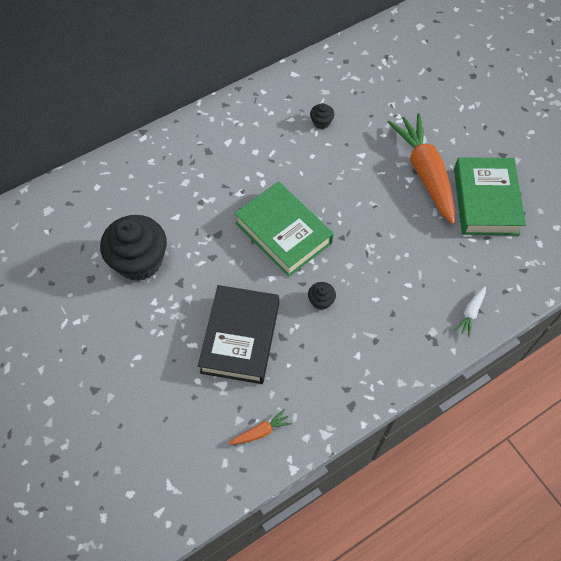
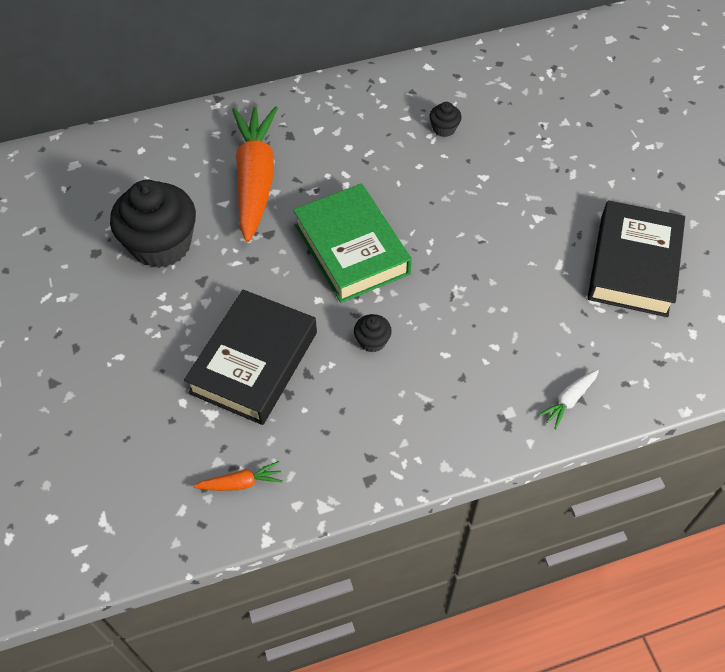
camera: 15 degrees right, 5 degrees down
(425, 173) = (561, 214): orange carrot -> orange carrot (255, 179)
(485, 201) = (633, 265): green book -> black book

